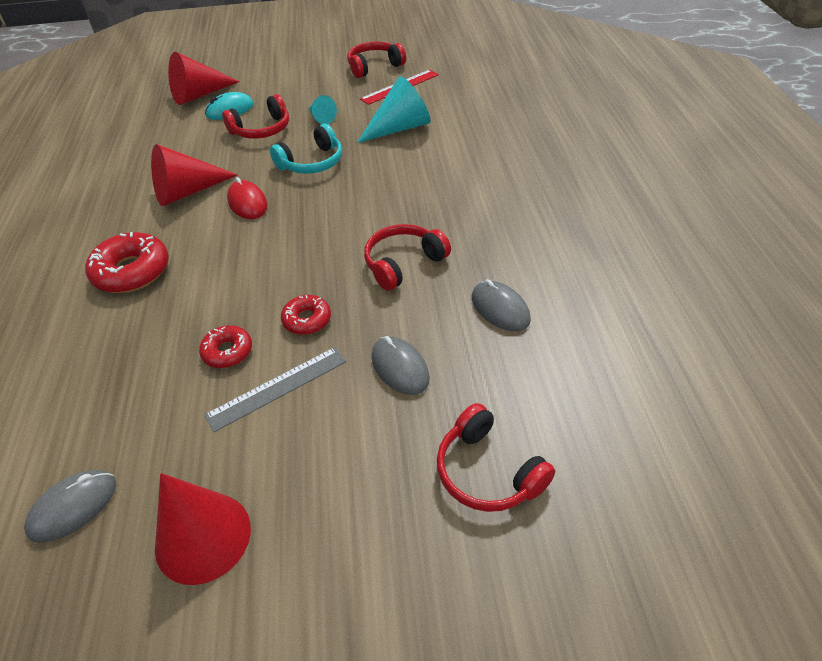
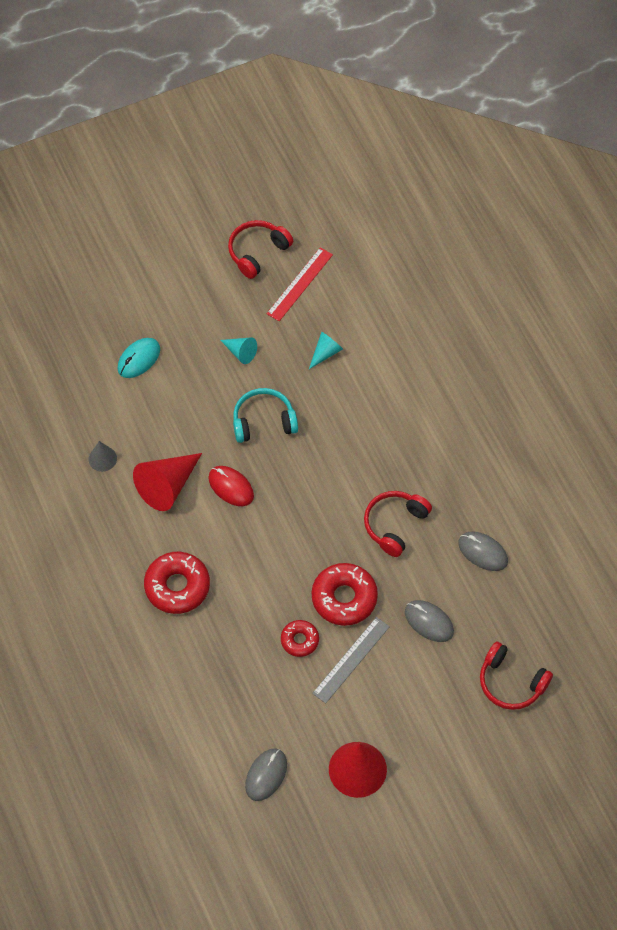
camera: 20 degrees left, 15 degrees up
(145, 164) = (102, 458): none -> grey cone
(199, 95) = (90, 340): red cone -> none
(261, 130) = (189, 383): red headphones -> none
(307, 320) = (344, 598): red donut -> red donut, size x1.73
(312, 163) = (263, 421): turquoise headphones -> turquoise headphones turned 135 degrees counterclockwise
(399, 128) = (325, 353): turquoise cone -> turquoise cone, size x0.53

